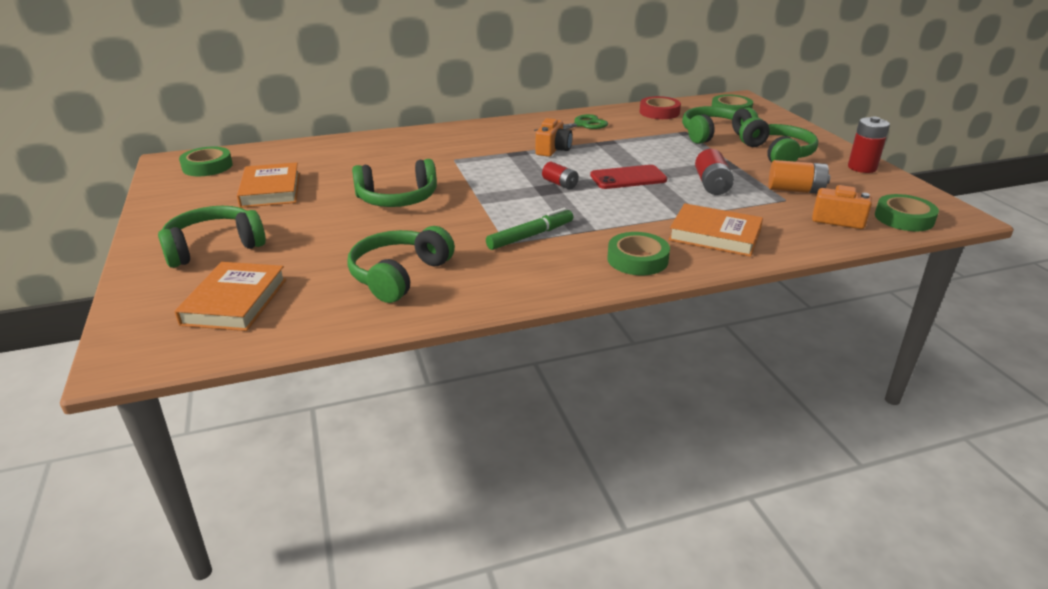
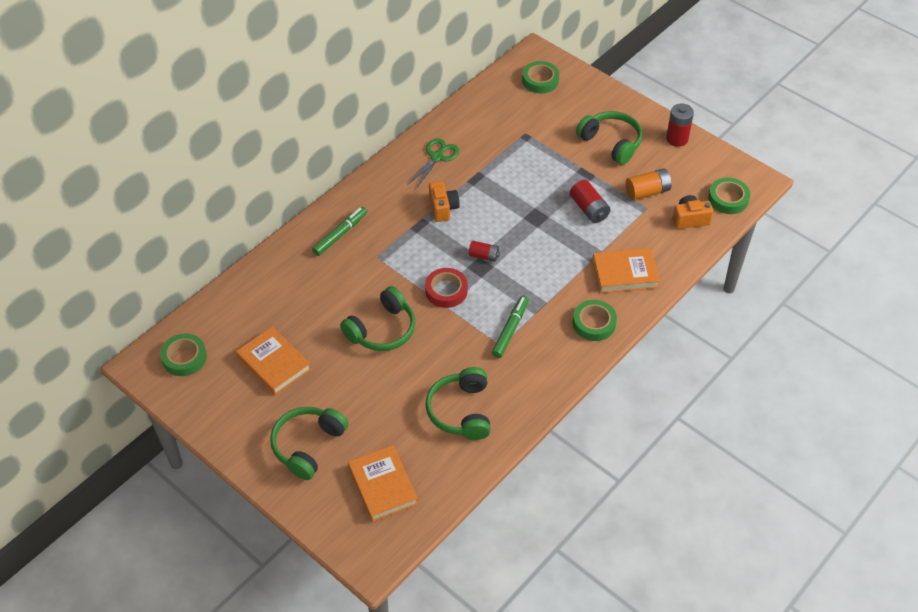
camera: 30 degrees left, 20 degrees up
(438, 141) = (340, 234): none -> green marker
(628, 178) = (526, 225): red phone -> none
(659, 112) = (485, 108): red tape -> red tape (446, 291)
(714, 134) = (549, 130): green headphones -> none

